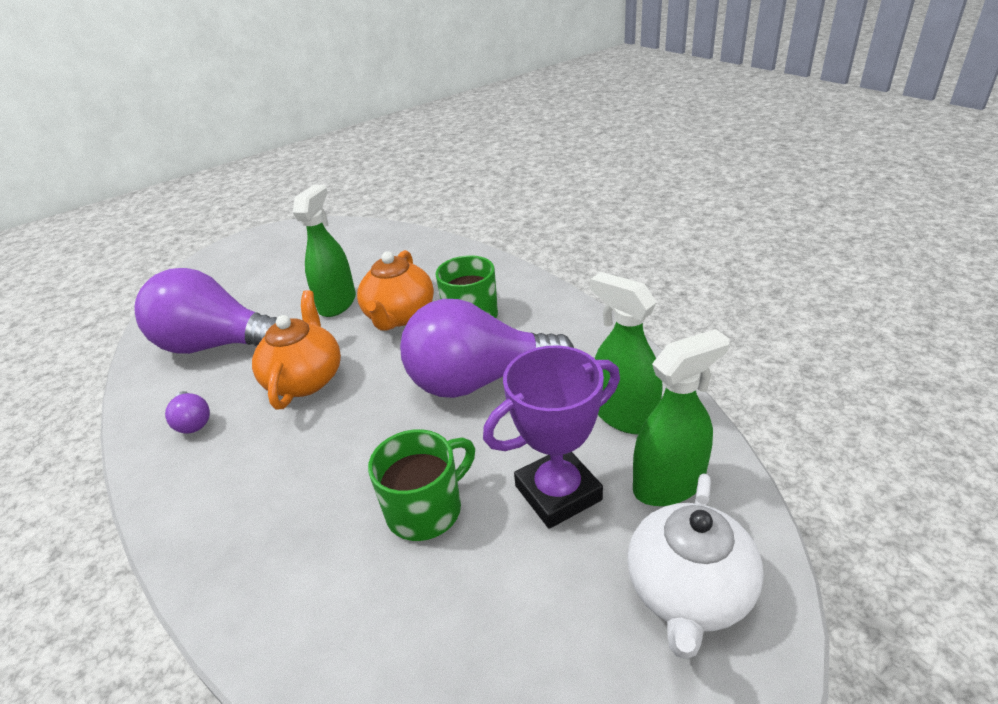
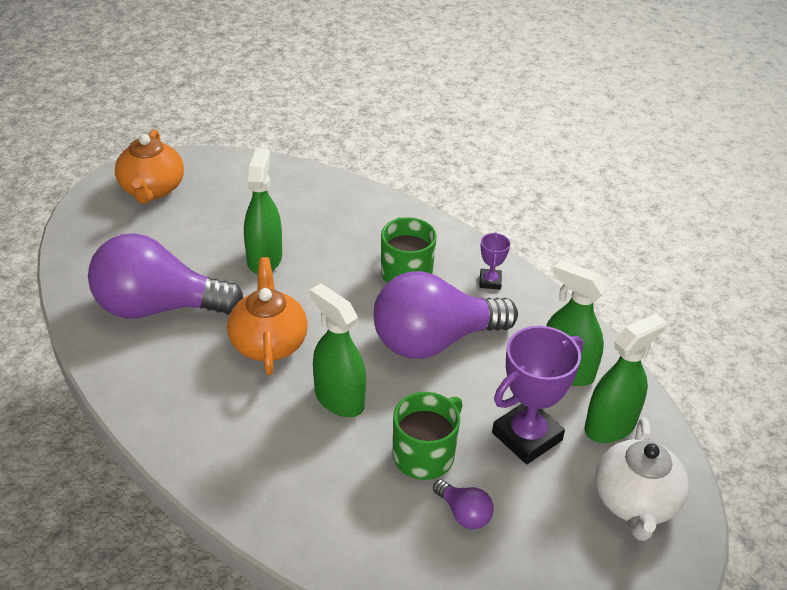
camera: 15 degrees left, 5 degrees up
(193, 422) = (177, 388): purple light bulb -> purple light bulb (464, 513)
(353, 439) = (339, 399): none -> green spray bottle
(399, 316) = (335, 273): orange teapot -> orange teapot (152, 189)
(557, 323) = (490, 281): none -> purple trophy

